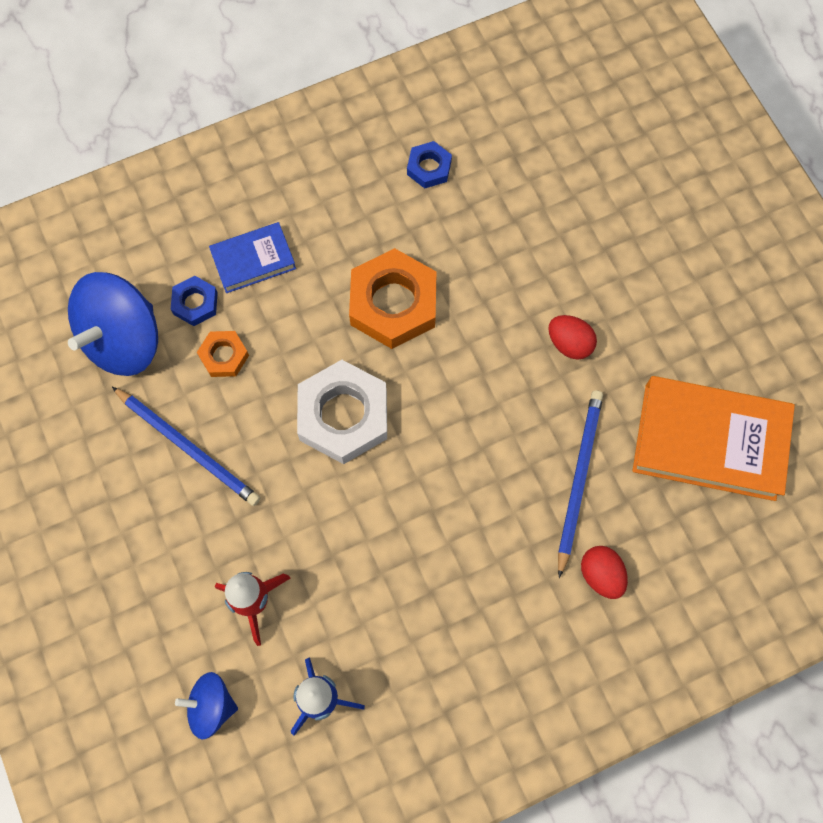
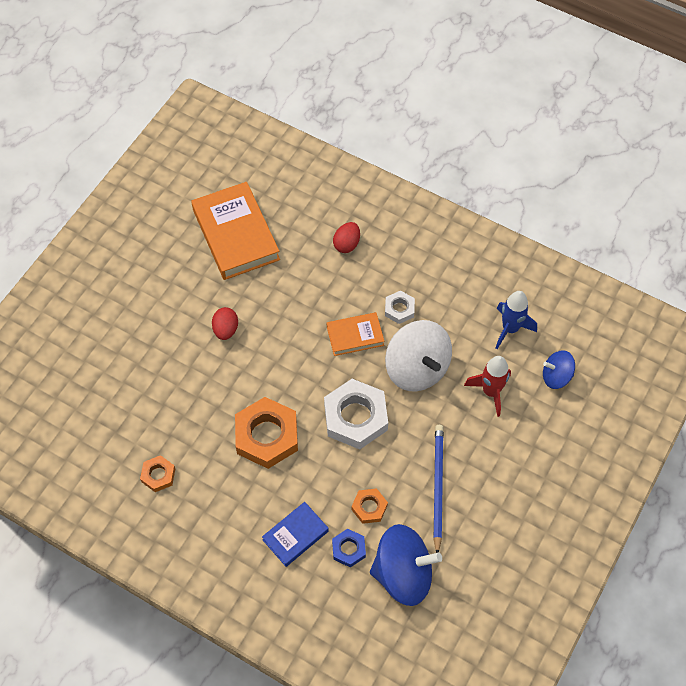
camera: 125 degrees left, 10 degrees down
(211, 706) = (556, 376): blue spinning top -> blue spinning top turned 120 degrees clockwise
(253, 260) = (295, 535): blue book -> blue book turned 75 degrees counterclockwise
(353, 534) = (417, 368): none -> white spinning top
(429, 168) = (158, 475): blue nut -> orange nut
(453, 490) = (355, 336): none -> orange book
(453, 573) = (399, 309): none -> white nut
(578, 479) = (303, 282): blue pencil -> none

